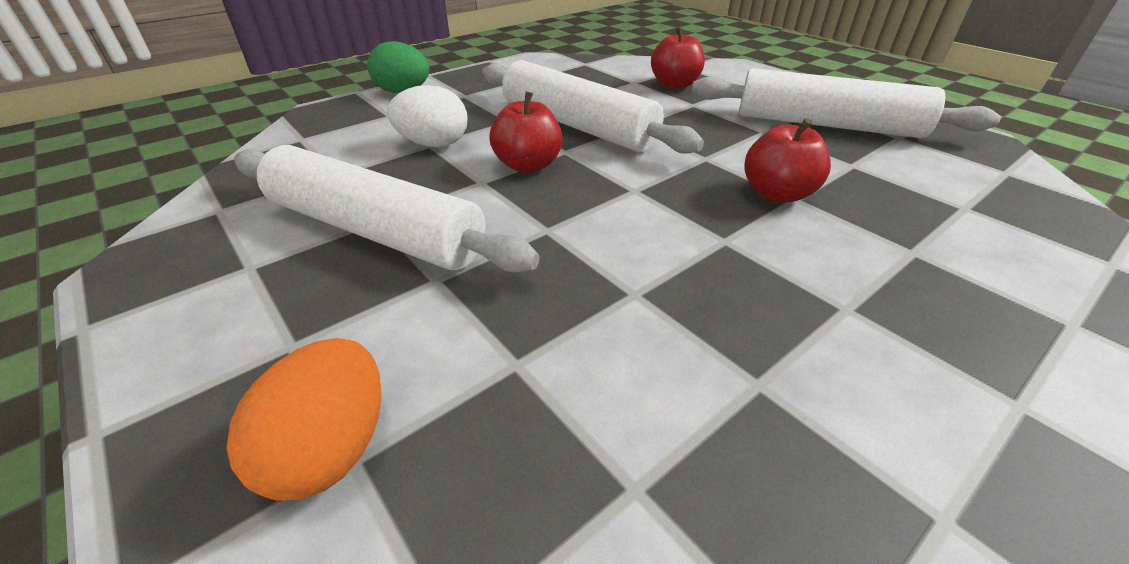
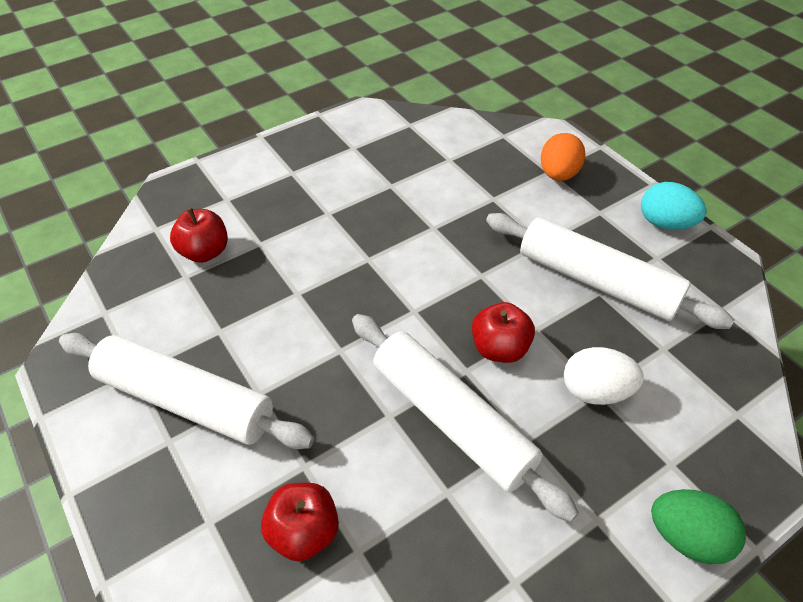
camera: 175 degrees left, 10 degrees up
(172, 327) = (665, 223): none -> turquoise egg
(777, 194) = (308, 298): red apple -> red apple (205, 252)

